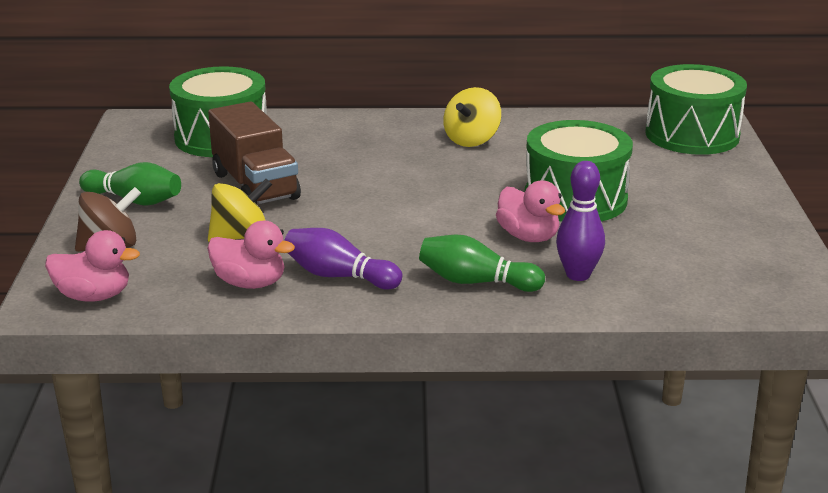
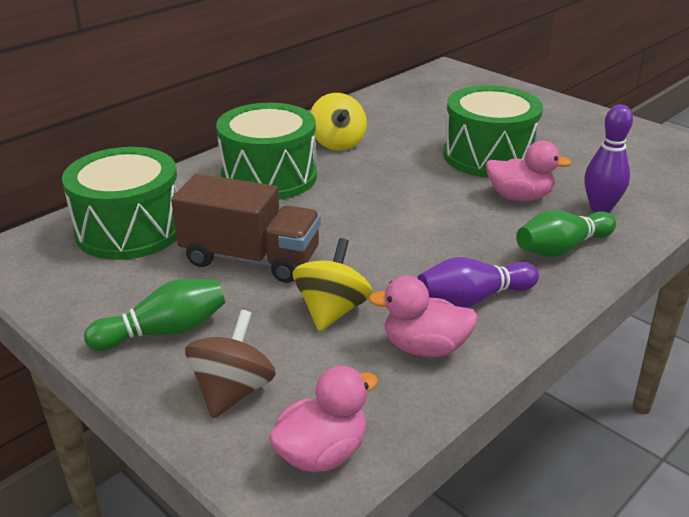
camera: 45 degrees left, 5 degrees up
(250, 283) = (425, 347): pink duck -> pink duck turned 150 degrees counterclockwise
(692, 135) = (459, 83): green drum -> green drum (269, 177)

